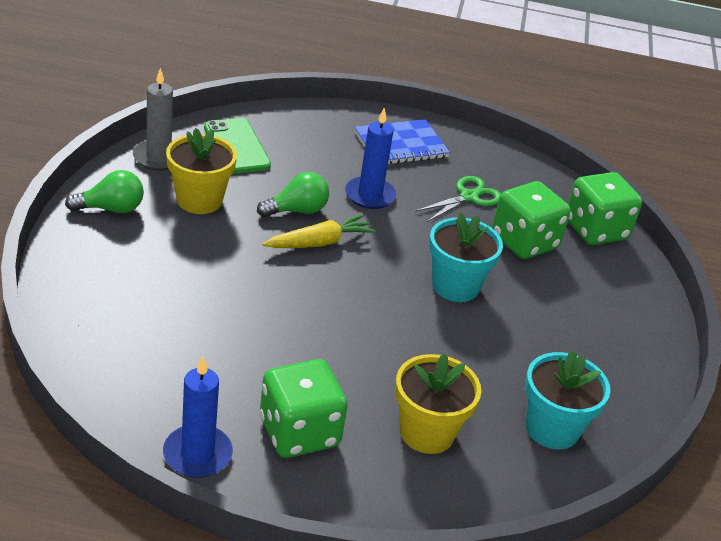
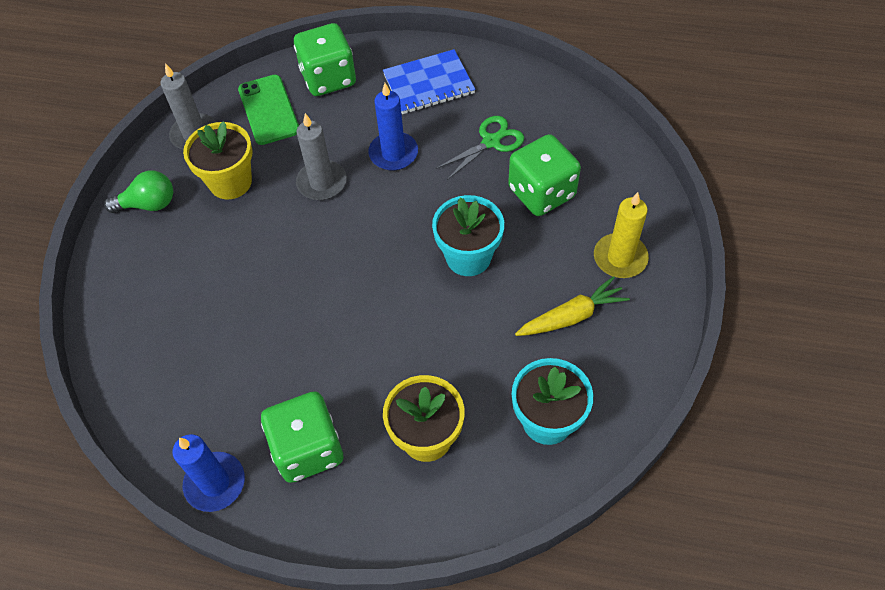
camera: 10 degrees right, 20 degrees up
(297, 210) = (322, 182): green light bulb -> grey candle
(319, 243) = (340, 220): yellow carrot -> yellow carrot (571, 316)
(595, 230) = (616, 167): green dice -> green dice (328, 78)
(609, 302) = (620, 258): none -> yellow candle

